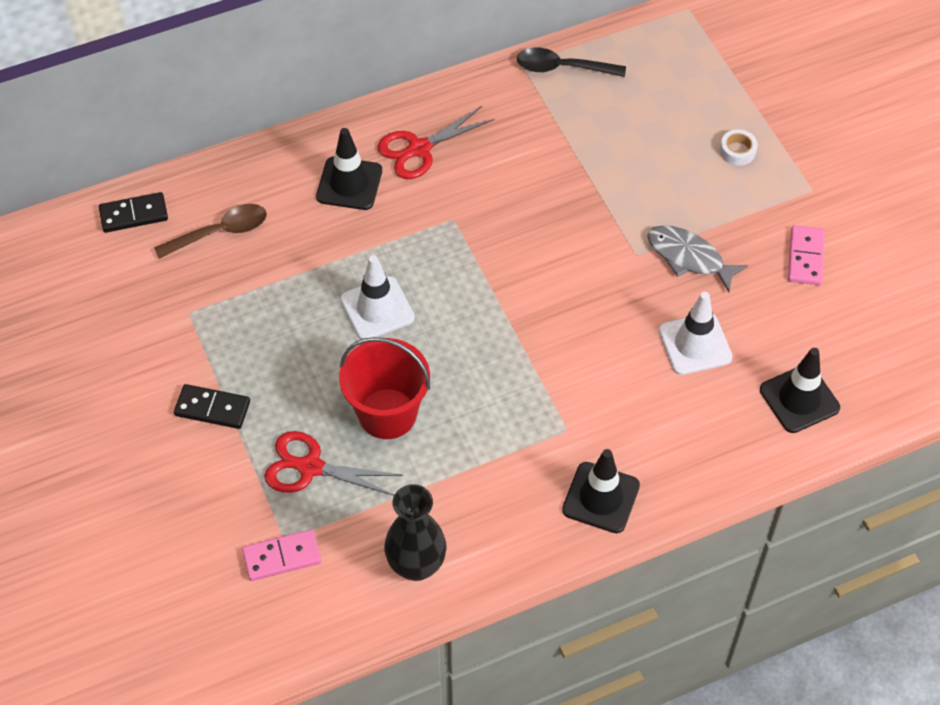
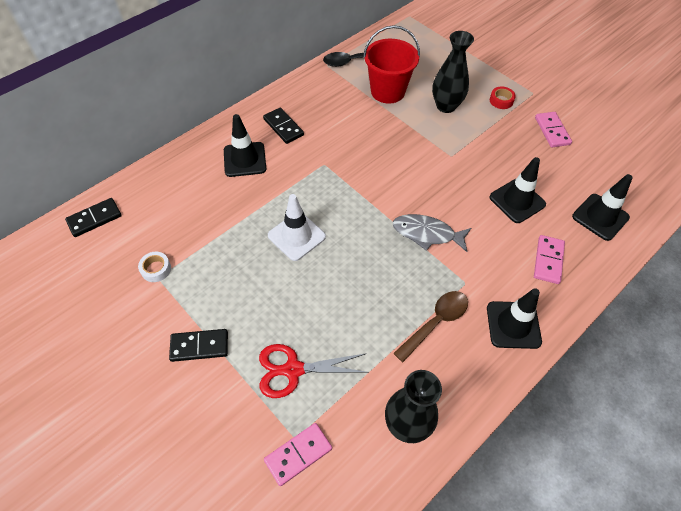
camera: 20 degrees left, 0 degrees up
(220, 232) = (163, 214): brown spoon -> brown spoon (435, 322)
(387, 413) = (334, 309): red bucket -> red bucket (387, 91)
(419, 149) = (283, 127): red scissors -> black domino
(667, 177) = (446, 106): none -> black vase
(689, 257) = (484, 149): grey fish -> grey fish (427, 234)
(692, 434) = (548, 260): none -> pink domino
(695, 344) = (517, 201): white traffic cone -> black traffic cone
(737, 151) = (478, 82): white tape -> white tape (156, 269)
(756, 190) = (501, 100): none -> red tape

